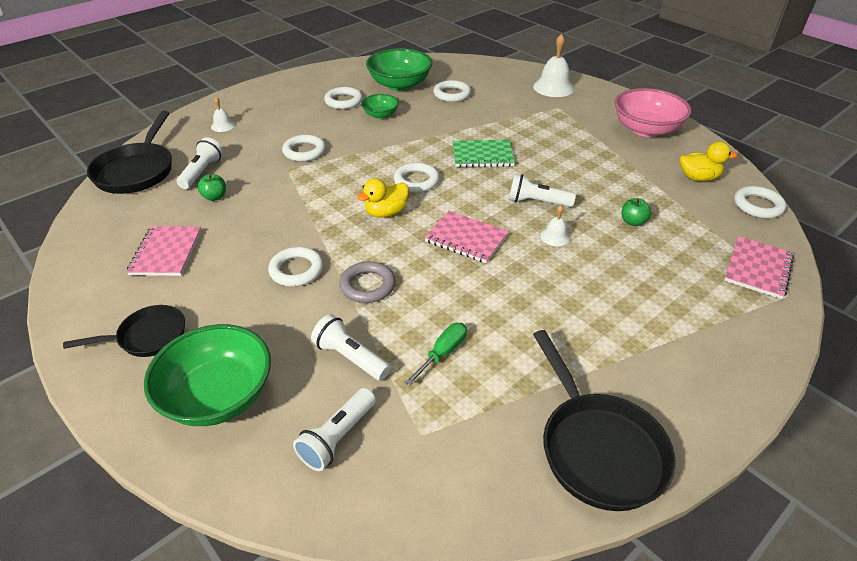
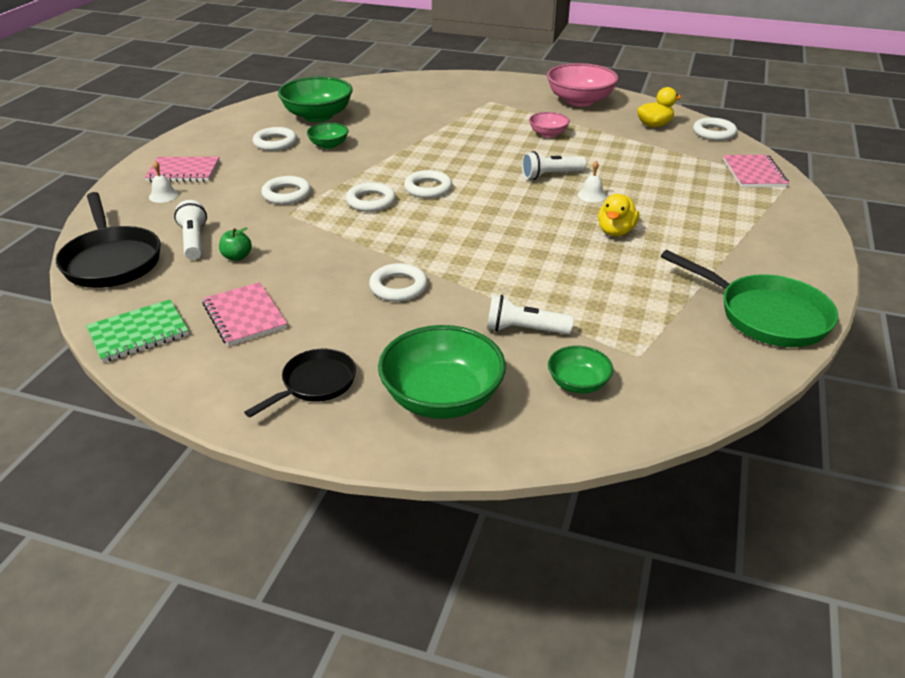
camera: 30 degrees left, 5 degrees down
(338, 437) = (578, 383): white flashlight -> green bowl
(367, 286) = (478, 277): grey ring -> none
(386, 212) = (429, 219): yellow duck -> yellow duck (615, 231)
(443, 353) = (594, 300): green screwdriver -> none
(452, 94) = (380, 112): white ring -> white ring (371, 201)
(466, 238) = (522, 218): pink notebook -> pink notebook (183, 171)
(482, 155) = (465, 153): green notebook -> green notebook (138, 333)
(553, 87) = (468, 86): white bell -> none
(578, 157) = (548, 134): none -> pink bowl
(598, 448) = (766, 315): black pan -> green pan
(633, 222) = (639, 168): green apple -> none

